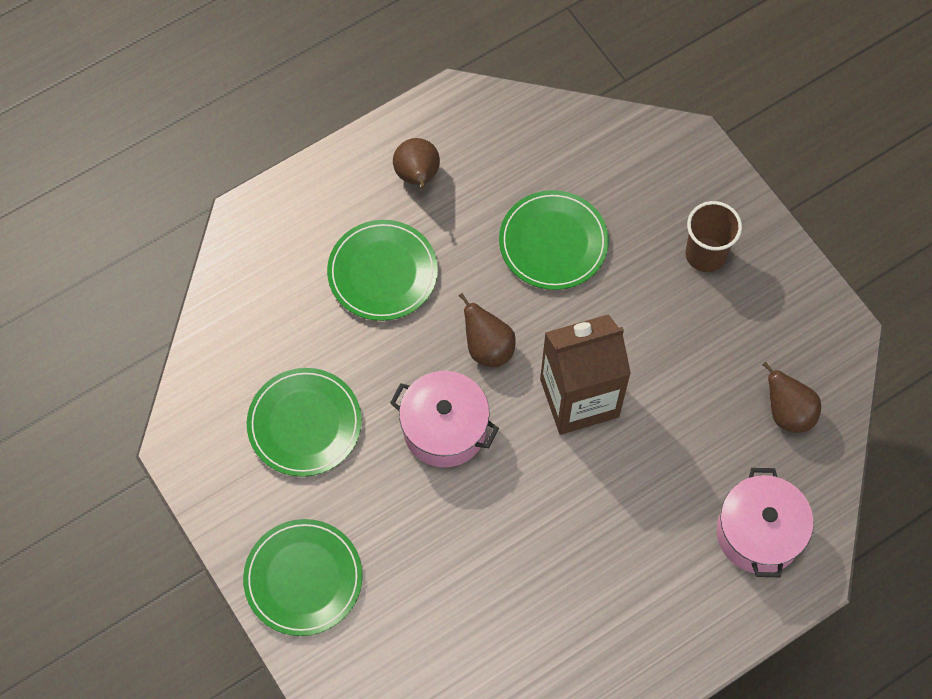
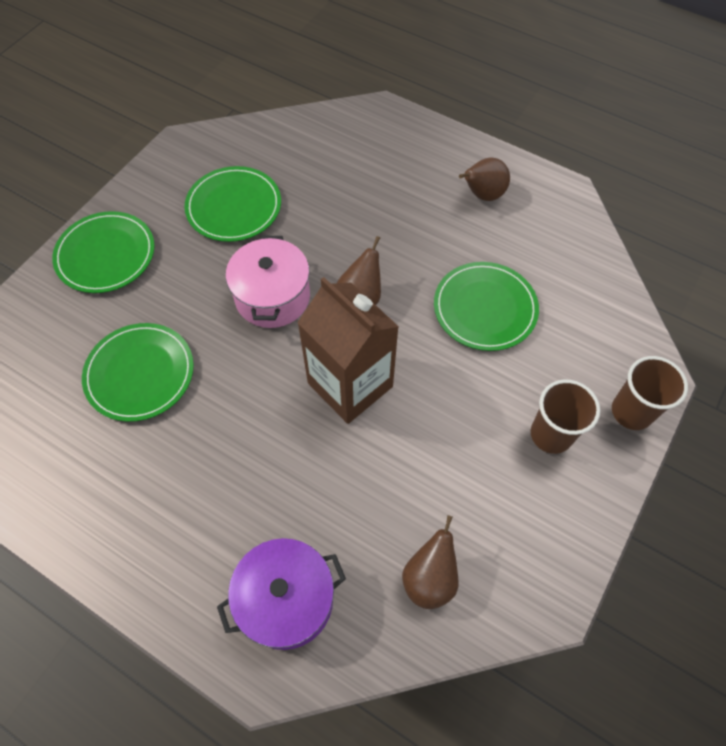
camera: 65 degrees right, 5 degrees down
(382, 272) = (386, 205): green plate -> green plate (140, 373)
(713, 180) = (631, 411): none -> brown cup
(758, 533) = (286, 600): pink pot -> purple pot

